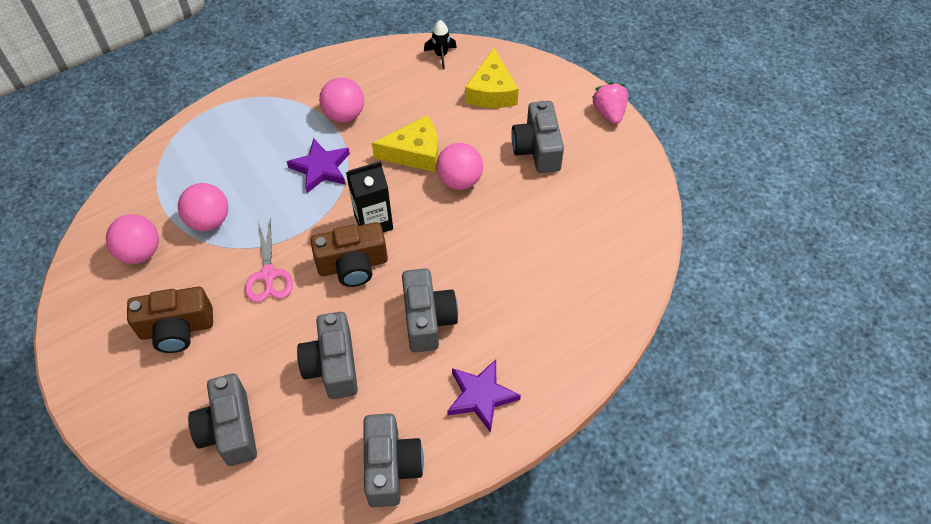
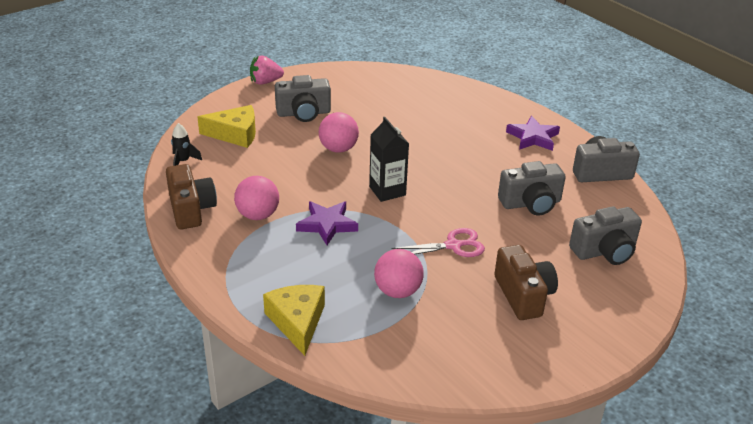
camera: 95 degrees left, 20 degrees down
(140, 252) = (443, 336): pink ball -> none
(353, 265) = (434, 199): brown camera -> brown camera (191, 209)
(415, 153) = (307, 172): yellow cheese -> yellow cheese (297, 322)
(427, 319) = (477, 161): grey camera -> none

